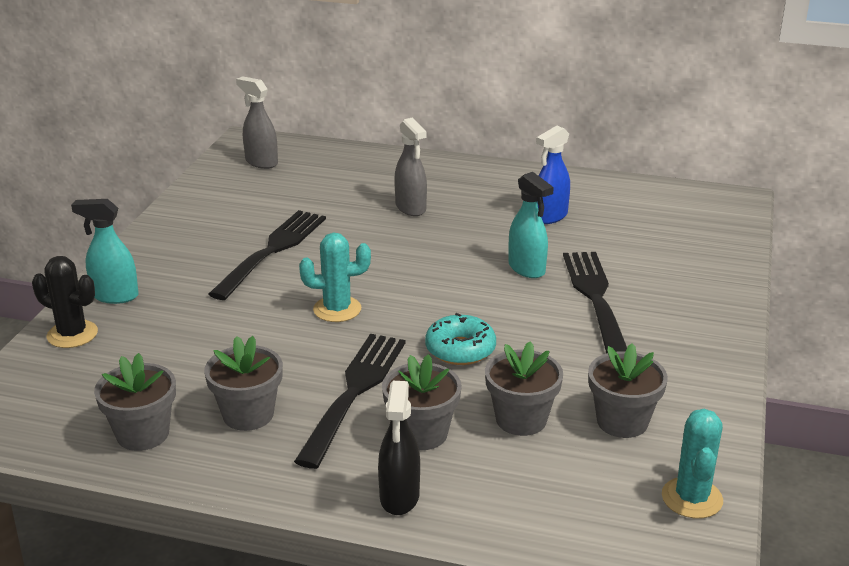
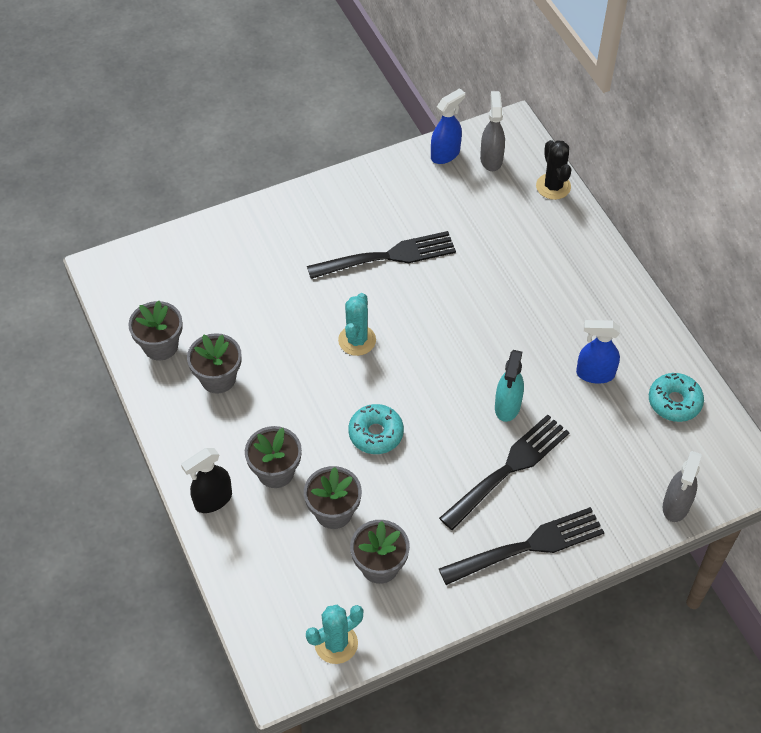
camera: 50 degrees right, 25 degrees up
(72, 334) = (211, 239): black cactus -> black cactus (553, 186)
(114, 296) = (264, 224): turquoise spray bottle -> none
(217, 177) = (445, 154): none -> blue spray bottle
(337, 309) = (357, 340): turquoise cactus -> turquoise cactus turned 60 degrees clockwise
(354, 393) = (282, 412): black fork -> black fork (527, 547)
(411, 208) = (519, 287): grey spray bottle -> grey spray bottle (676, 506)
(625, 198) = (674, 402): none -> turquoise donut

